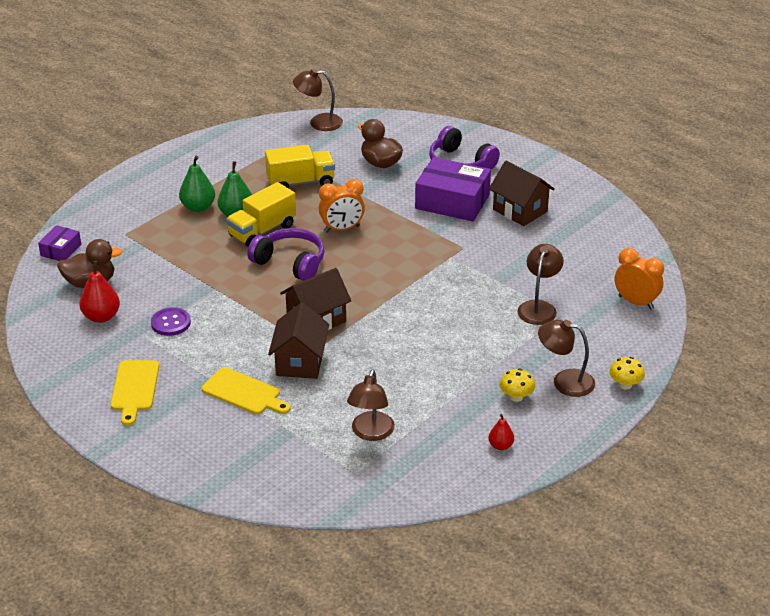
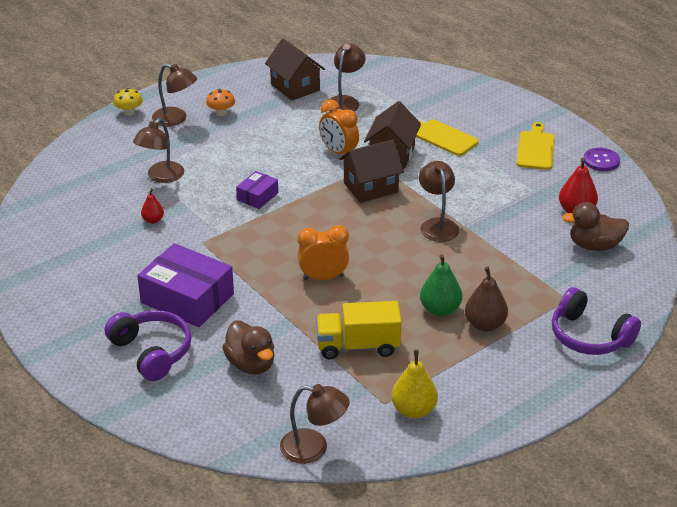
camera: 170 degrees left, 0 degrees up
(61, 250) = (636, 287): purple box -> purple box (257, 196)
(171, 323) = (508, 198): purple button -> purple button (601, 161)
(198, 207) = (485, 325): green pear -> brown pear
(243, 287) = (437, 225): none -> brown lamp
(252, 148) = (413, 410): none -> yellow pear
(262, 231) = (412, 285): yellow truck -> none
(290, 263) = (386, 245): purple headphones -> purple headphones (589, 336)
(500, 446) = (250, 85): red pear -> red pear (153, 220)
(516, 397) = (221, 113): yellow mushroom -> orange mushroom
(520, 210) = (118, 278): brown house -> brown house (295, 87)
(636, 302) = (70, 172): orange clock -> orange clock (339, 152)

